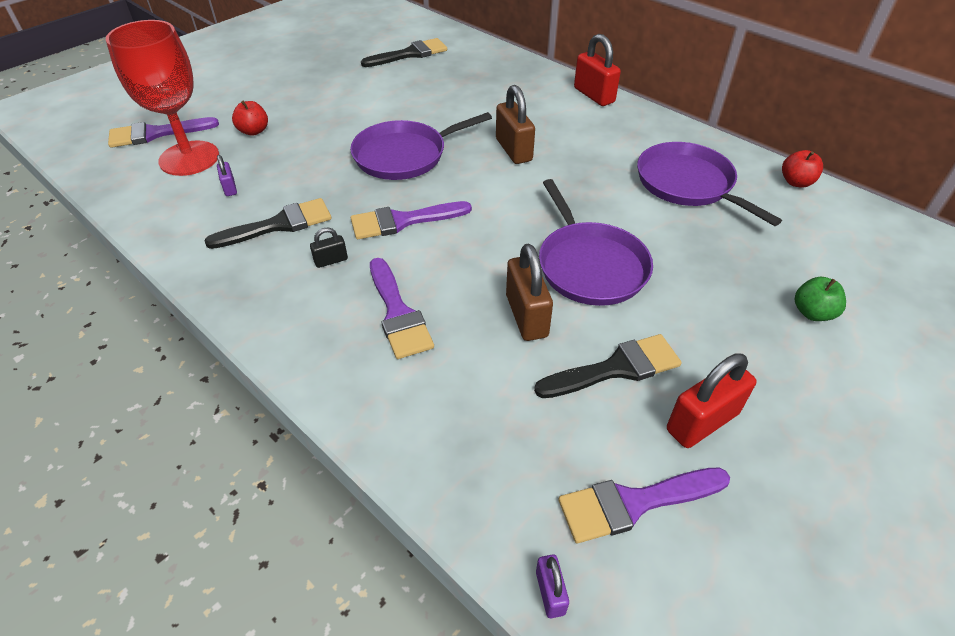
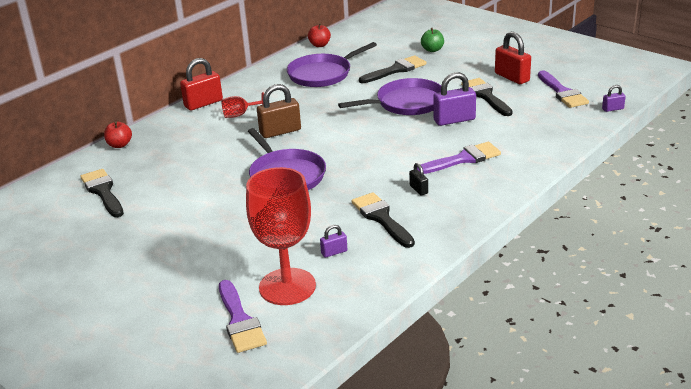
camera: 90 degrees left, 15 degrees down
(254, 131) = (241, 258): red apple -> red apple (119, 145)
(403, 221) = (371, 167): purple brush -> none
(526, 316) = (454, 120): brown padlock -> purple padlock
(562, 120) = (240, 115): none -> red goblet
(714, 260) = (396, 70): none -> black brush

